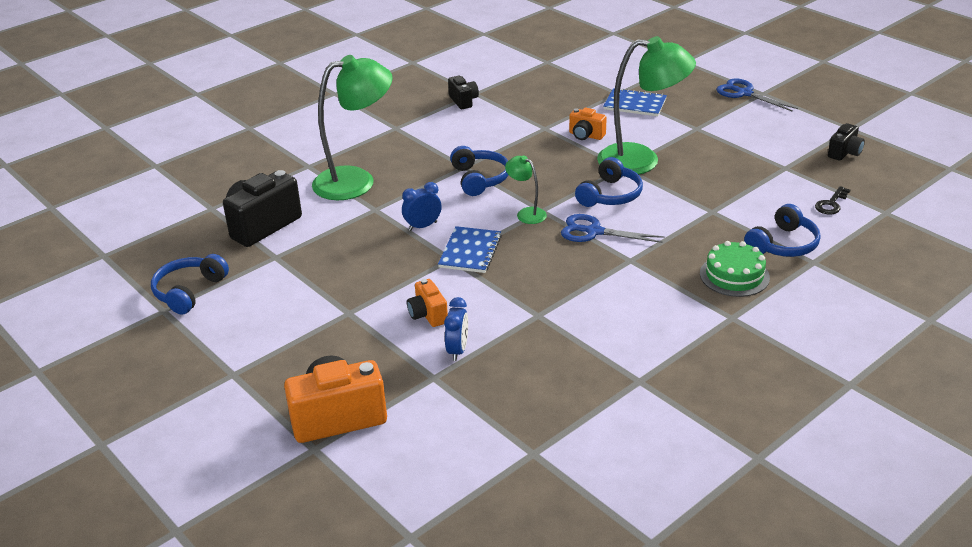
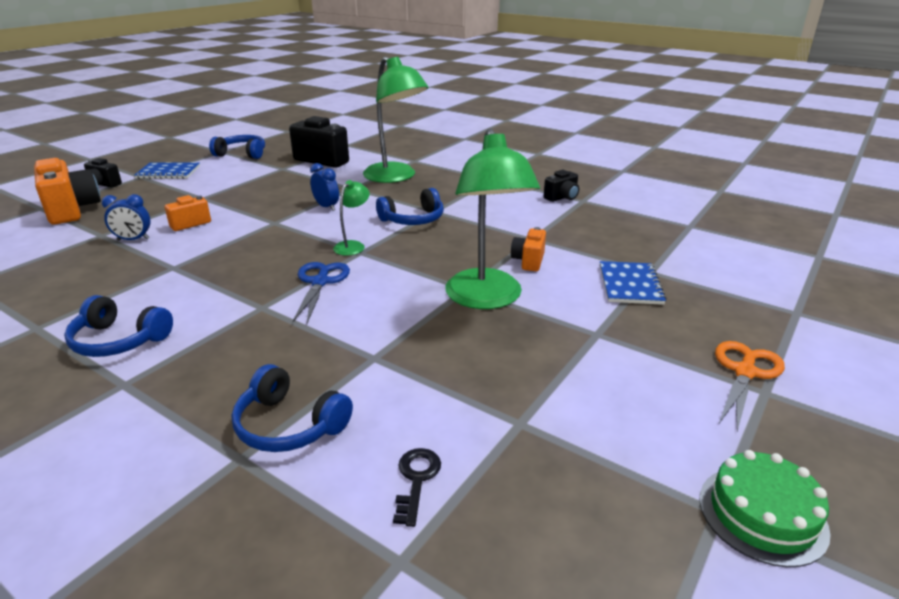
camera: 75 degrees right, 5 degrees down
(470, 251) = (285, 228): blue notebook -> blue notebook (168, 172)
(610, 195) = (399, 285): blue headphones -> blue headphones (119, 340)
(734, 275) = (216, 382): green cake -> green cake (762, 514)
(744, 93) = (745, 372): blue scissors -> orange scissors
(831, 204) = (416, 480): black key -> black key turned 75 degrees clockwise
(844, 153) = (608, 500): black camera -> black camera (103, 185)

